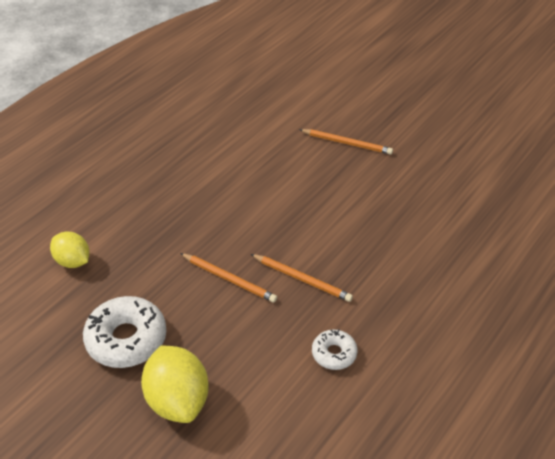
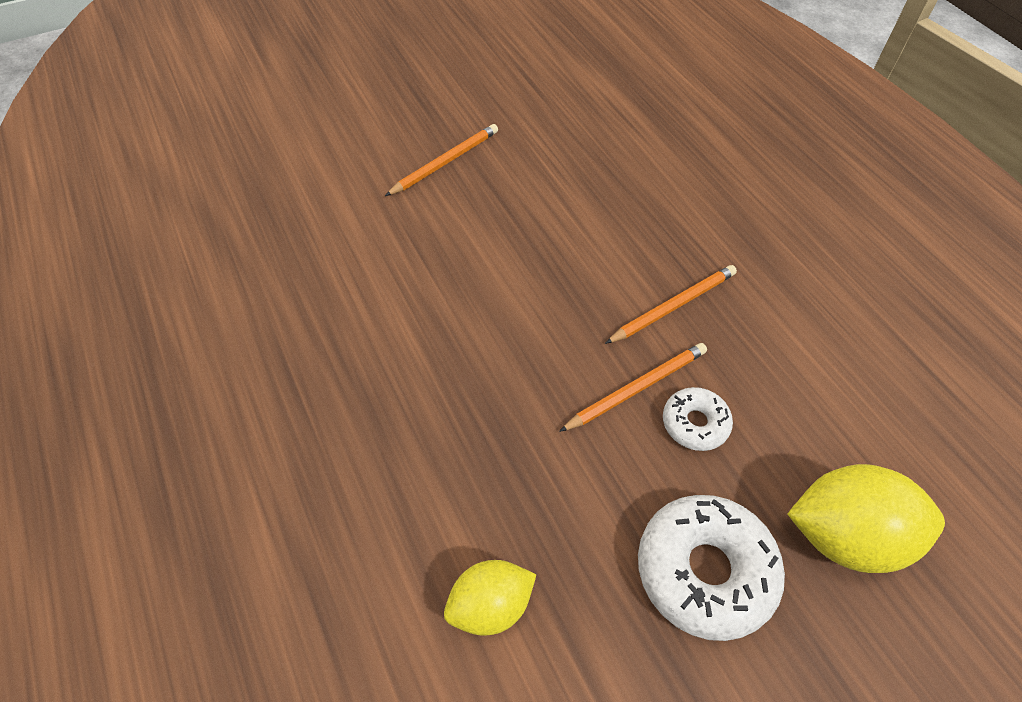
camera: 65 degrees left, 10 degrees up
(334, 353) = (812, 323): white donut -> white donut (695, 423)

